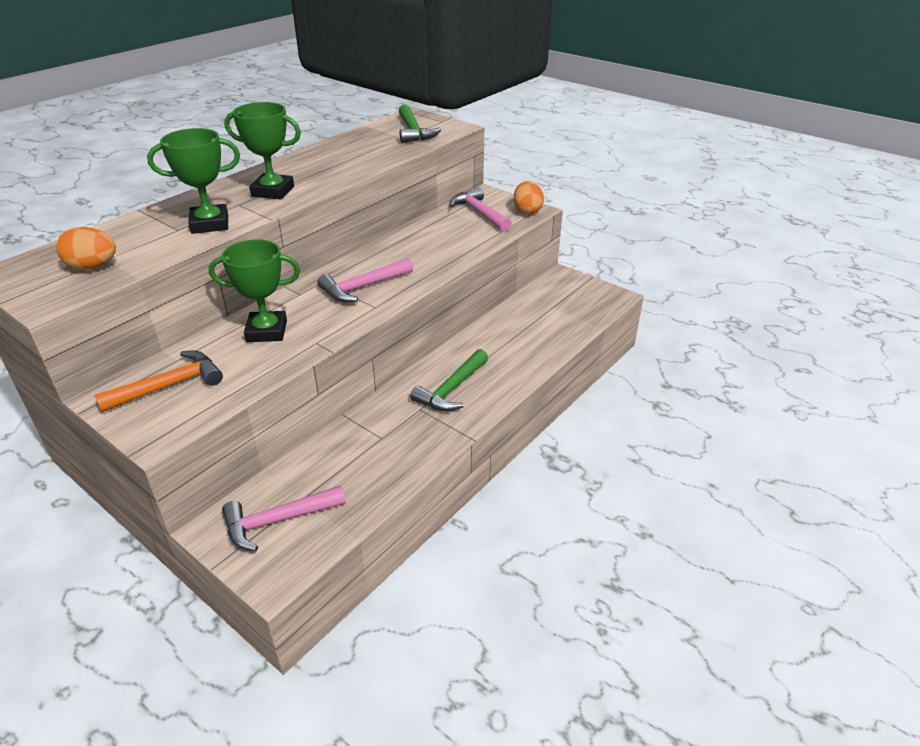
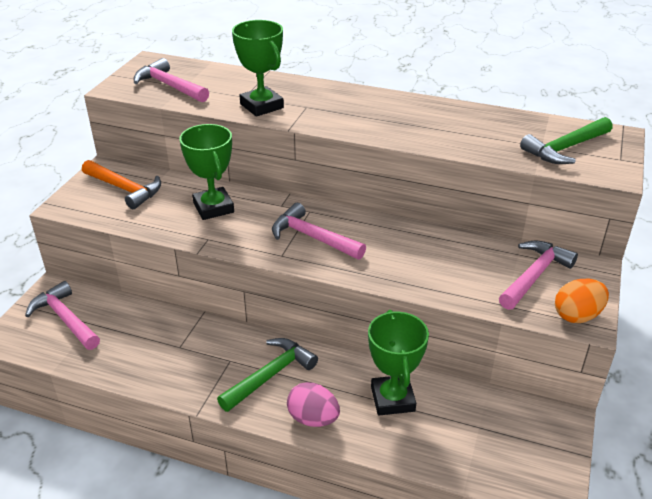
camera: 70 degrees right, 0 degrees up
(93, 267) = (170, 86): orange egg -> pink hammer
(273, 191) = (343, 114): green trophy -> green trophy (392, 399)
(452, 389) = (270, 375): green hammer -> green hammer turned 120 degrees clockwise
(510, 376) = (313, 418): none -> pink egg

